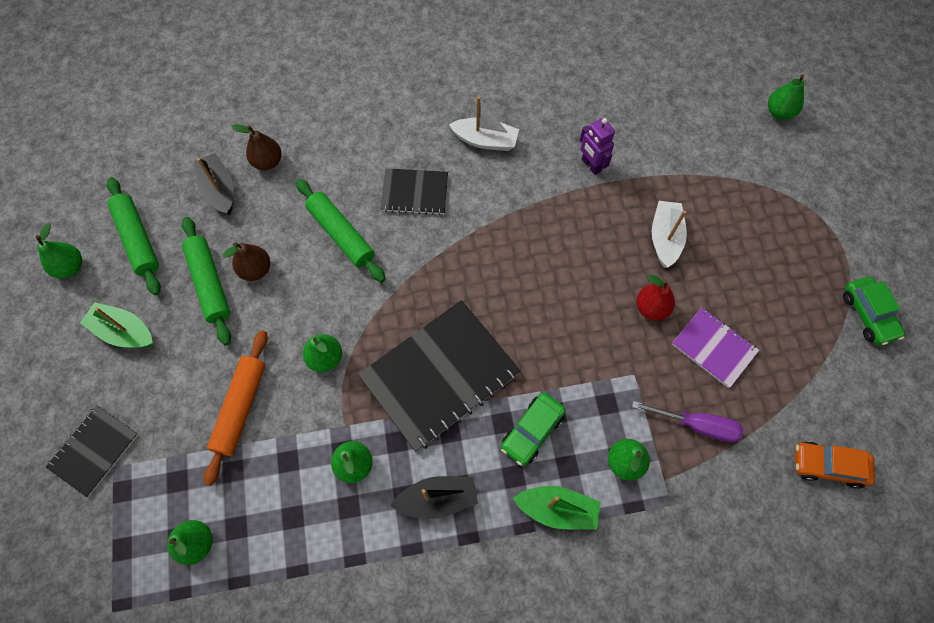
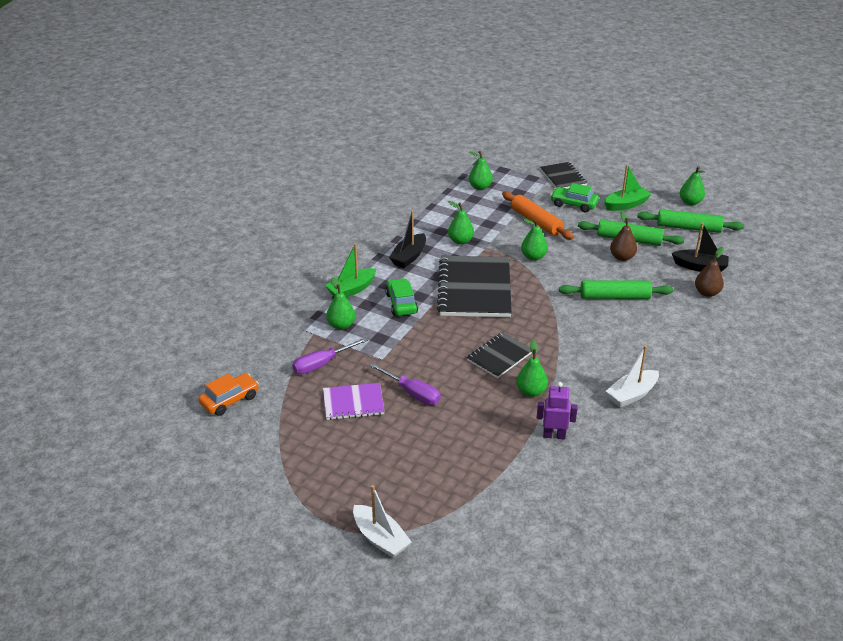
camera: 130 degrees right, 30 degrees down
(415, 193) = (617, 340): black notebook -> black notebook (499, 356)
(651, 308) = (412, 393): red pear -> purple screwdriver
(665, 238) = (453, 433): white boat -> white boat (380, 538)
(779, 112) = (487, 589): green pear -> green pear (531, 391)
(868, 315) = (275, 495): green car -> green car (574, 204)

